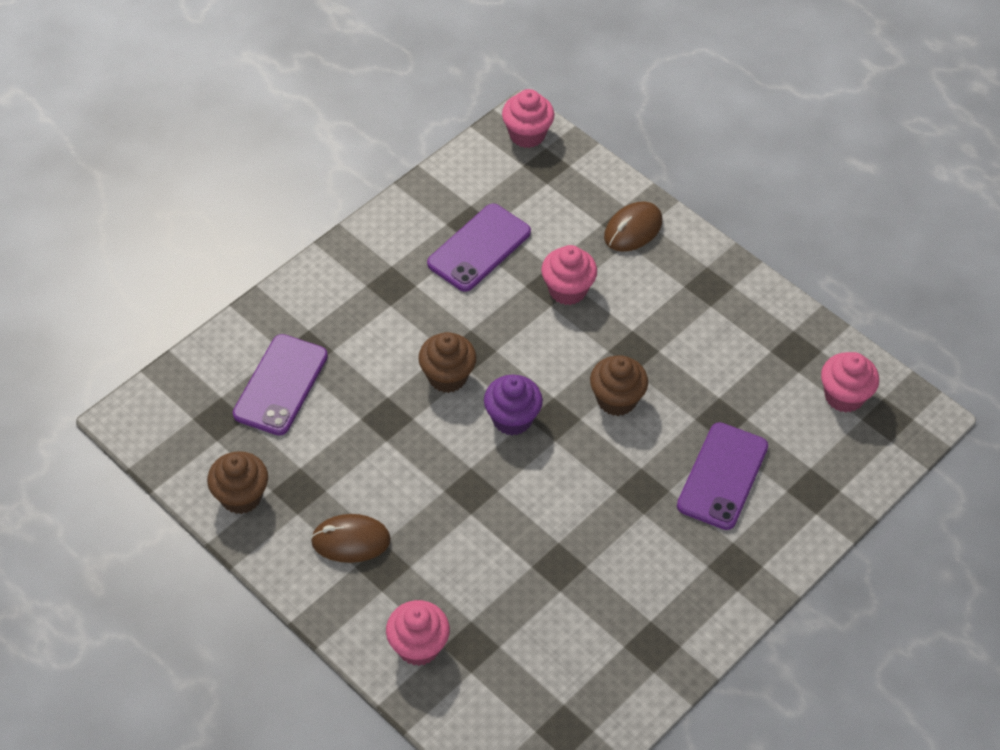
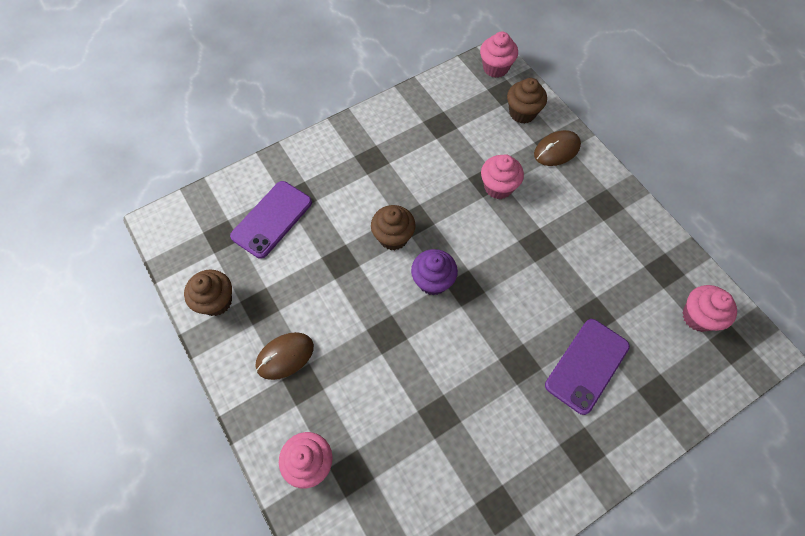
camera: 15 degrees right, 10 degrees up
(351, 540) = (285, 356): brown mouse -> brown mouse turned 45 degrees counterclockwise
(479, 248) = (441, 143): purple phone -> none
(616, 399) = (516, 282): brown cupcake -> brown cupcake (522, 113)

